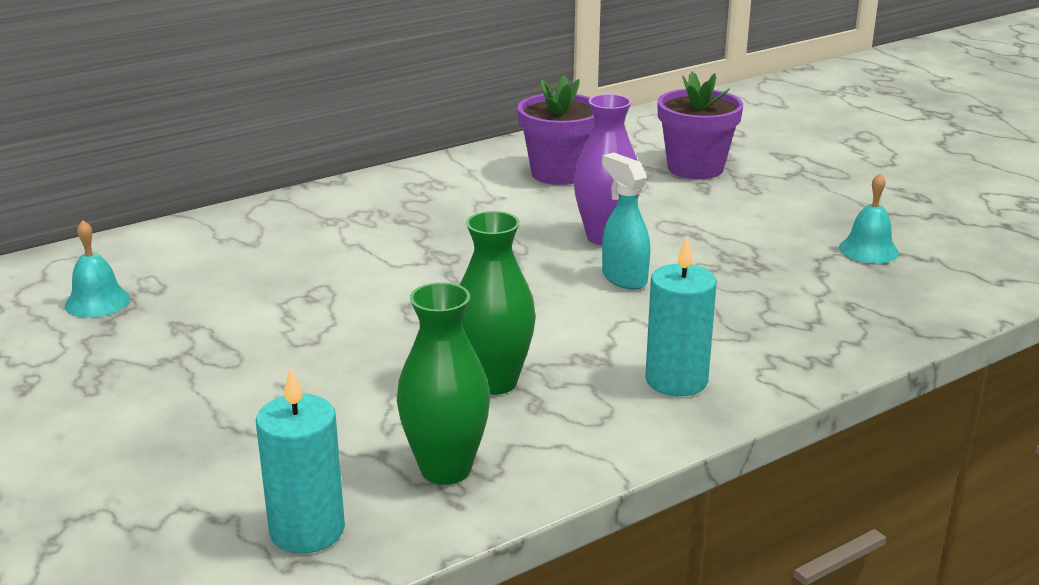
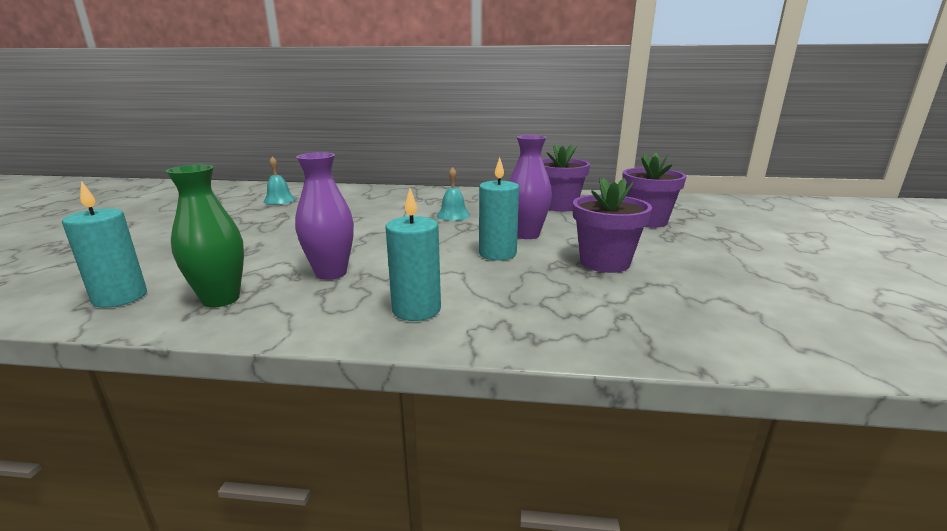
camera: 40 degrees right, 5 degrees down
(494, 382) = (331, 273): green vase -> purple vase
(623, 278) = (497, 254): turquoise spray bottle -> turquoise candle
(745, 248) = (604, 262): none -> purple flower pot
(868, 250) = (701, 290): turquoise bell -> turquoise bell (453, 215)

